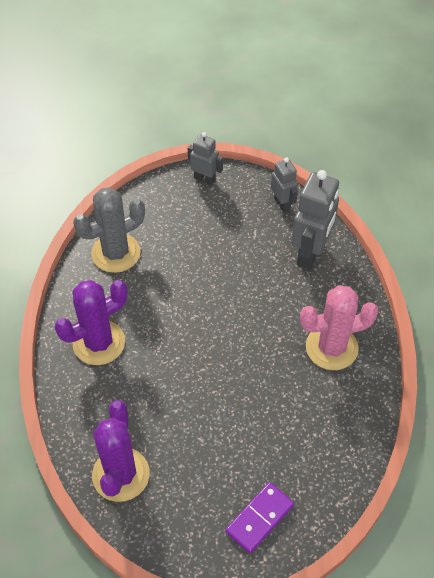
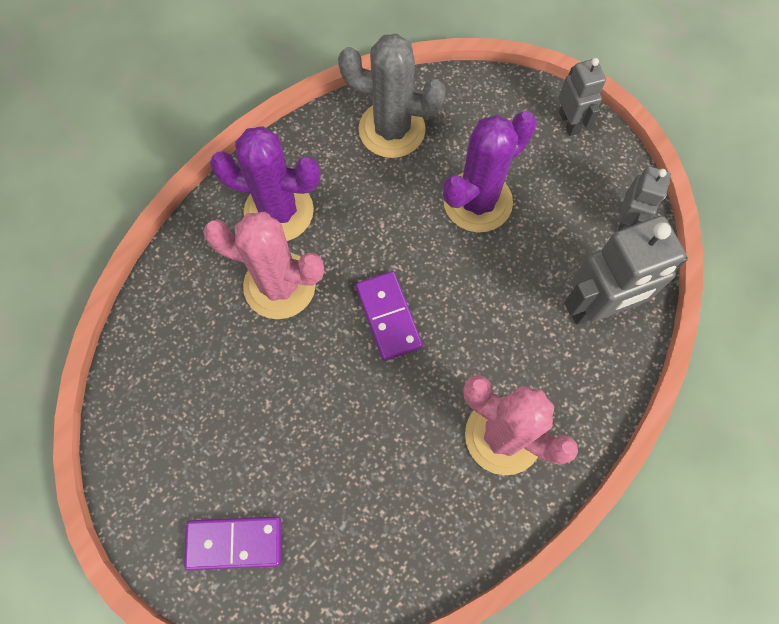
camera: 45 degrees right, 15 degrees up
(121, 474) = (161, 365): purple cactus -> purple cactus (477, 202)
(142, 378) = (279, 285): none -> pink cactus
(216, 343) = (388, 317): none -> purple domino

